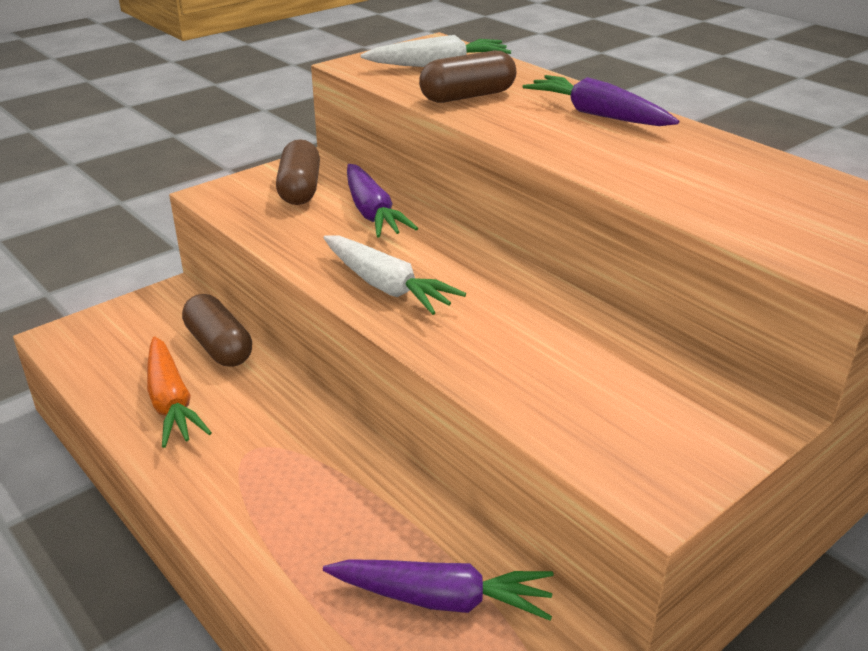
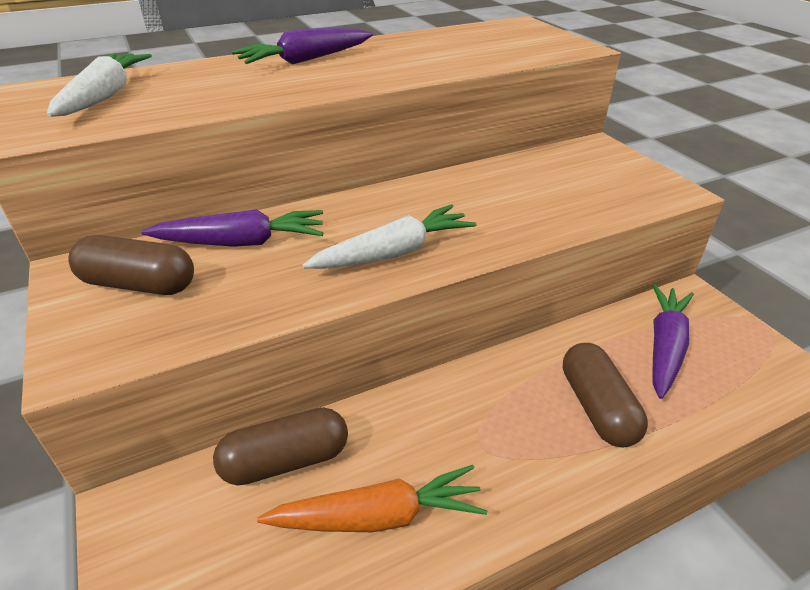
camera: 75 degrees left, 5 degrees up
(468, 96) = (208, 95): brown capsule -> brown capsule (597, 407)

